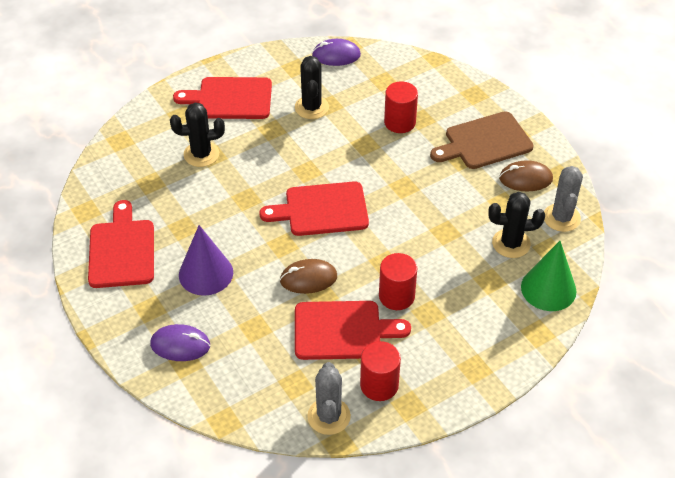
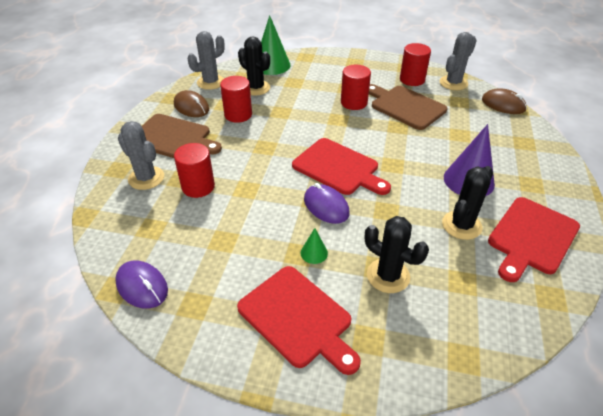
camera: 135 degrees left, 5 degrees down
(180, 345) = (521, 152): purple mouse -> purple mouse (326, 206)
(263, 136) = (314, 253): none -> green cone
(308, 278) = (396, 138): brown mouse -> brown mouse (503, 104)
(311, 107) = (240, 248): black cactus -> black cactus (461, 225)
(342, 330) = (405, 106): red cutting board -> brown cutting board
(444, 103) = (146, 178): none -> grey cactus
(475, 201) = (238, 115): none -> red cylinder

